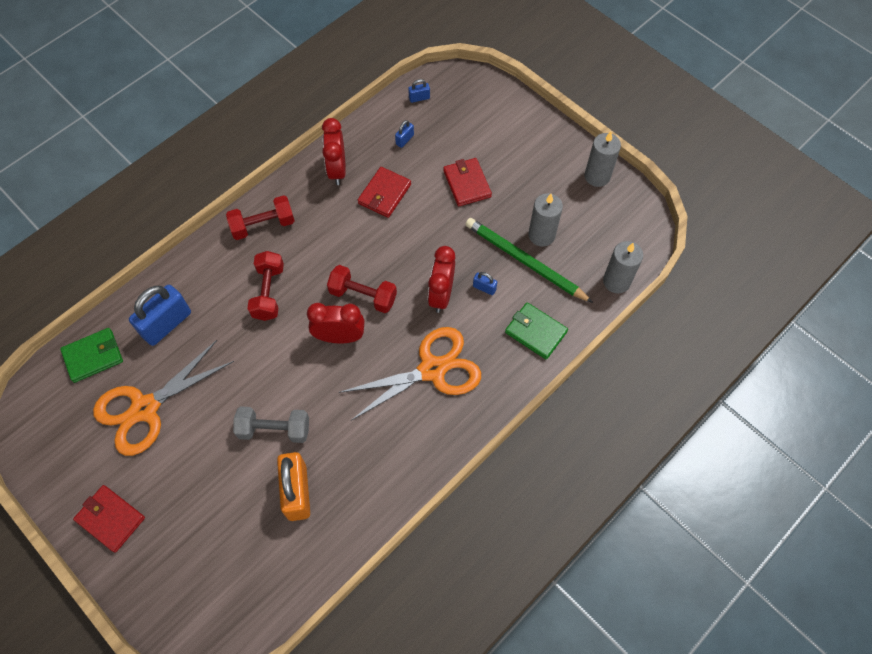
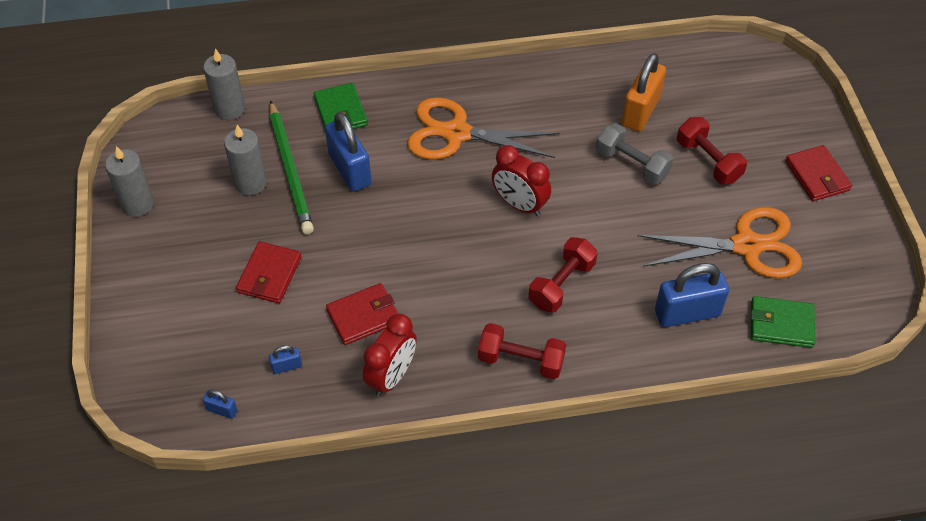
camera: 145 degrees left, 10 degrees down
(363, 295) = (469, 227): red dumbbell -> red dumbbell (708, 161)
(441, 295) = (394, 186): red clock -> none
(484, 288) = (350, 169): blue padlock -> blue padlock, size x2.23

